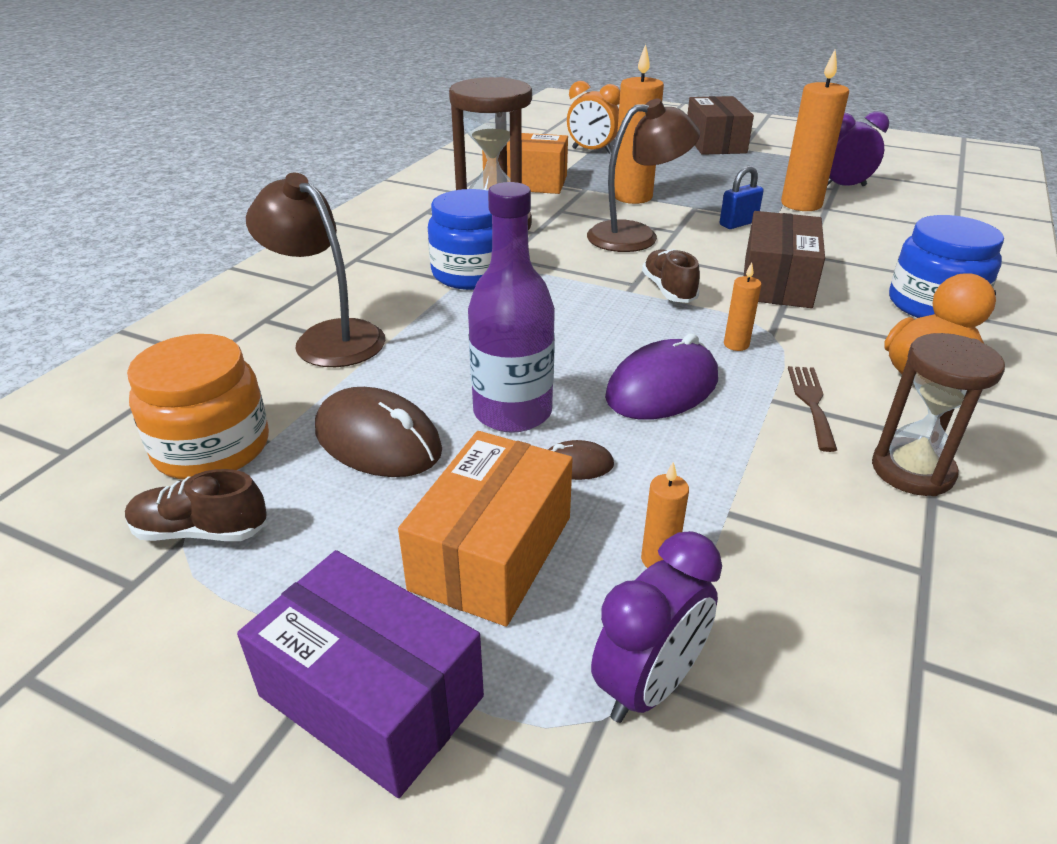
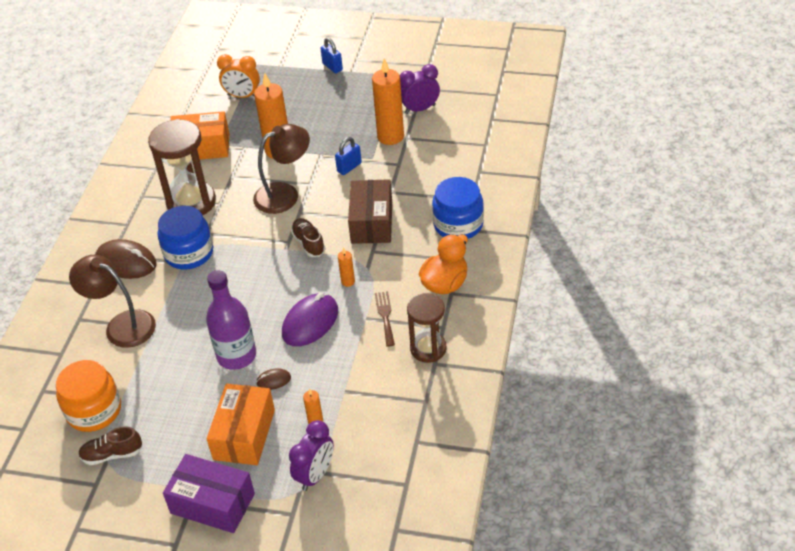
camera: 10 degrees left, 10 degrees up
(378, 440) = (174, 388): brown mouse -> brown mouse (126, 262)
(715, 143) = (332, 67): brown box -> blue padlock

